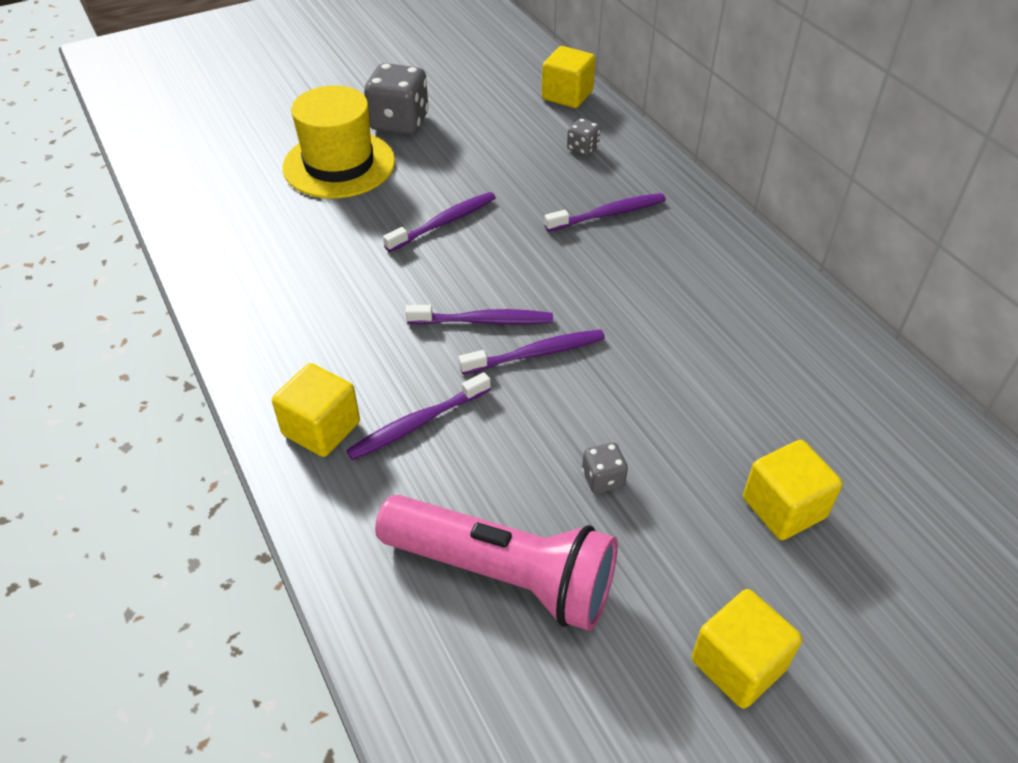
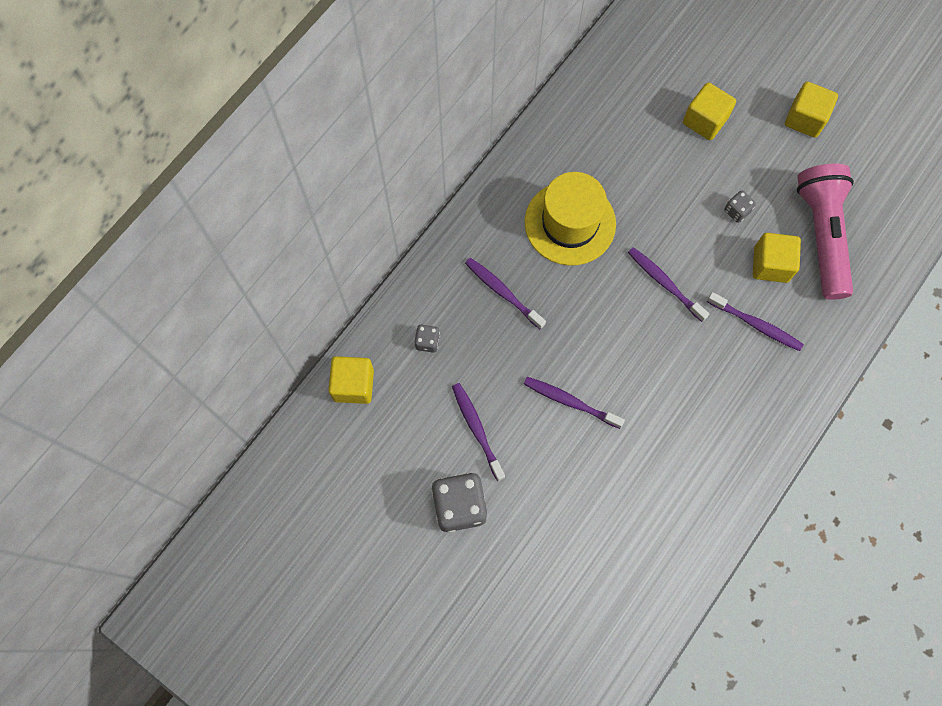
camera: 115 degrees left, 25 degrees up
(321, 428) = (790, 376): yellow cube -> yellow cube (770, 265)
(339, 164) = (540, 522): yellow hat -> yellow hat (570, 223)
(483, 321) = (654, 327): purple toothbrush -> purple toothbrush (477, 429)

